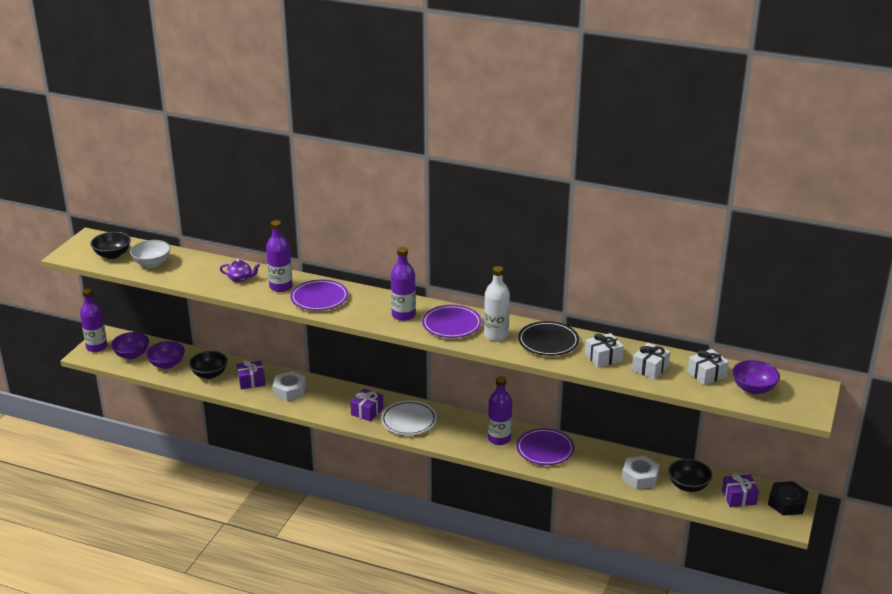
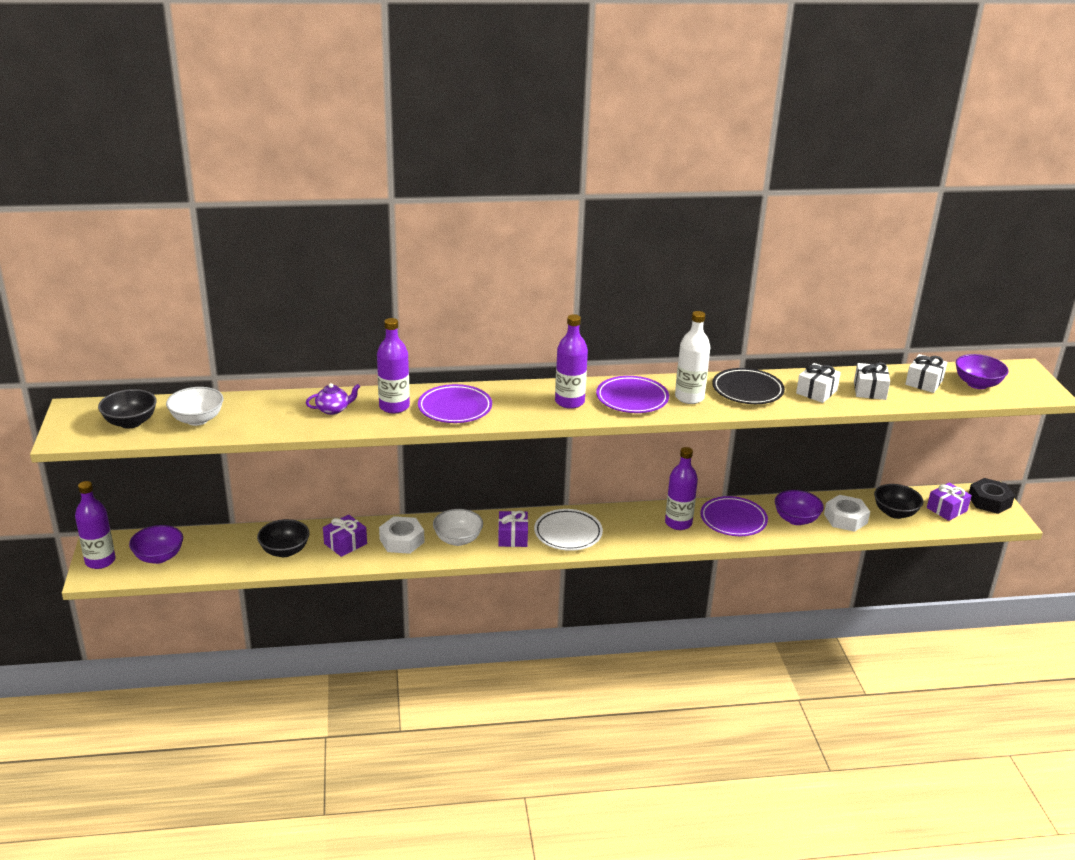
camera: 30 degrees left, 0 degrees up
(167, 364) = (217, 555): purple bowl -> purple bowl (796, 519)
(327, 401) = (458, 539): none -> white bowl

